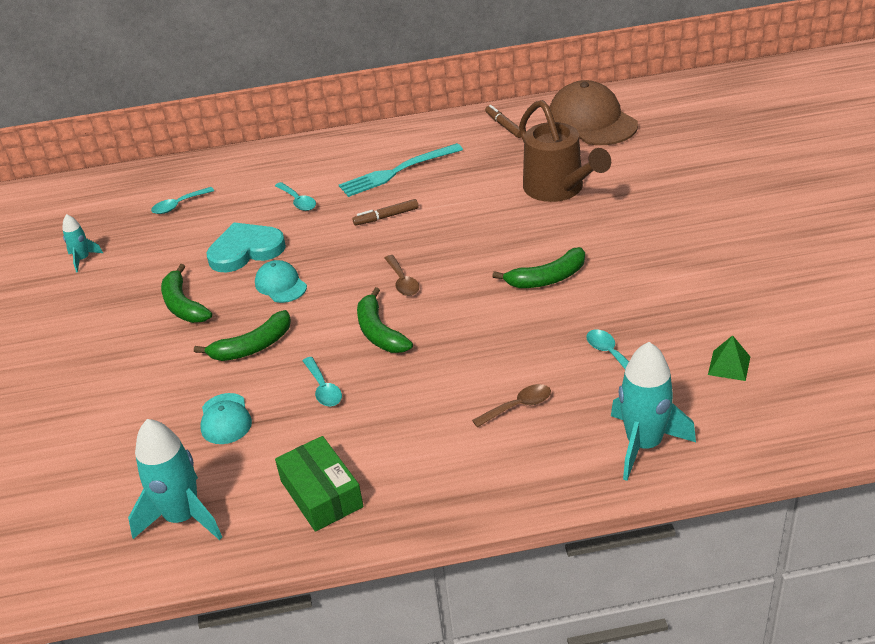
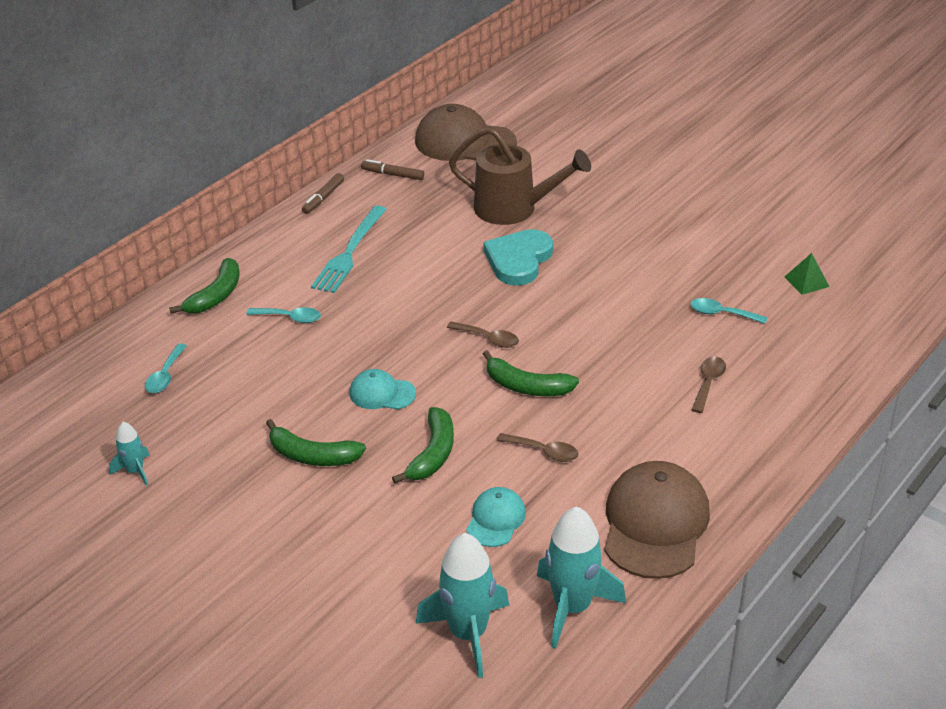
camera: 45 degrees left, 0 degrees up
(225, 419) = (495, 519): turquoise cap -> turquoise cap turned 105 degrees counterclockwise
(245, 250) = (302, 382): turquoise heart -> turquoise heart (518, 260)
(321, 494) = (655, 524): green box -> brown cap
(323, 388) = (543, 451): turquoise spoon -> brown spoon
(386, 217) = (396, 294): brown marker -> brown marker (323, 198)
(547, 278) = (601, 281): green banana -> green banana (216, 295)
(644, 444) = (823, 362): turquoise rocket -> turquoise rocket (468, 633)

